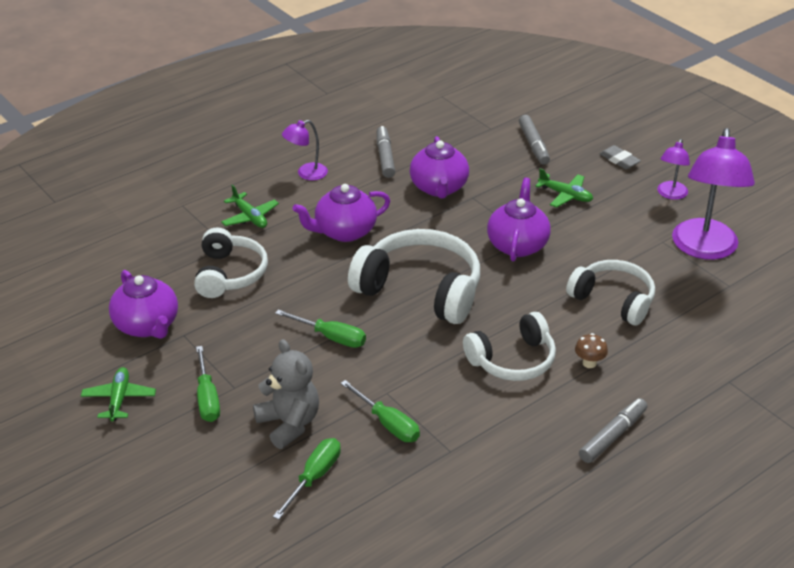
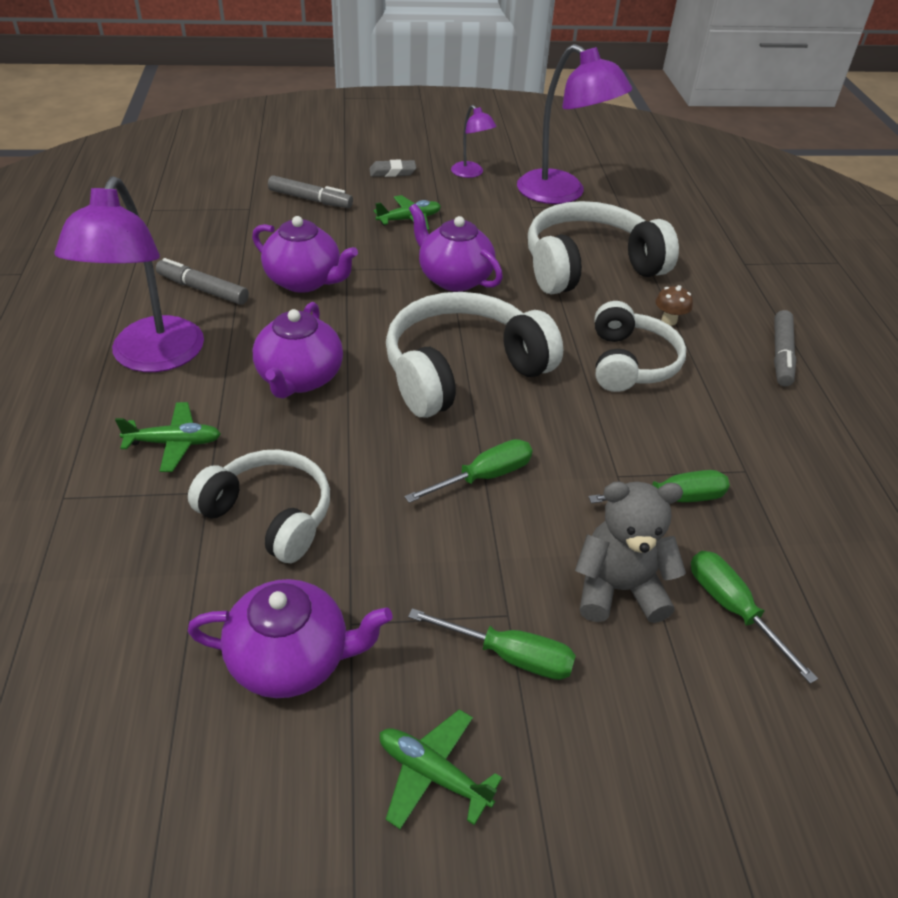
camera: 60 degrees left, 5 degrees up
(306, 174) = (152, 358): purple lamp -> purple lamp, size x2.03
(612, 436) = (781, 355): grey marker -> grey marker turned 150 degrees counterclockwise
(613, 300) = (589, 266): white headphones -> white headphones, size x1.52

